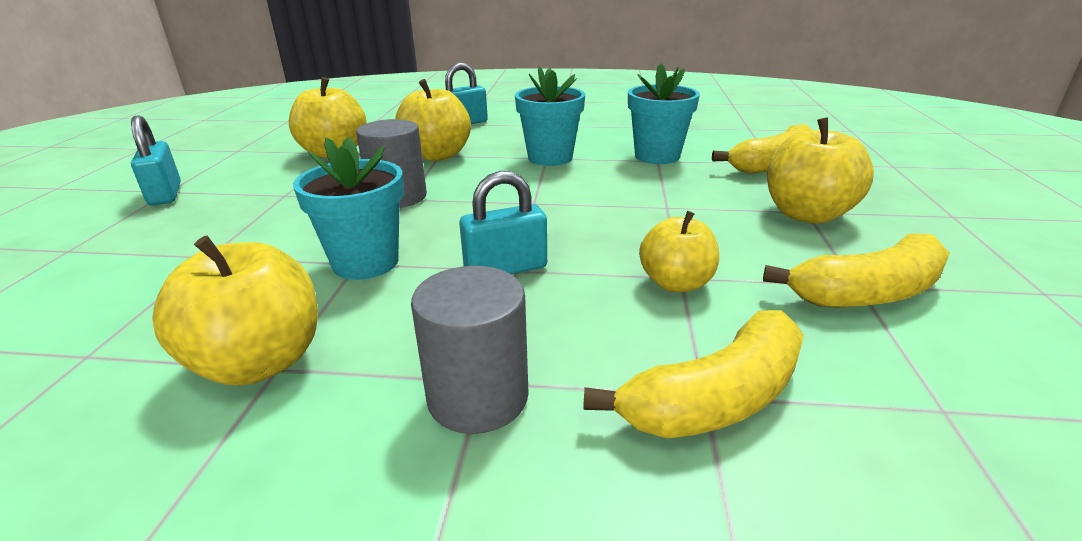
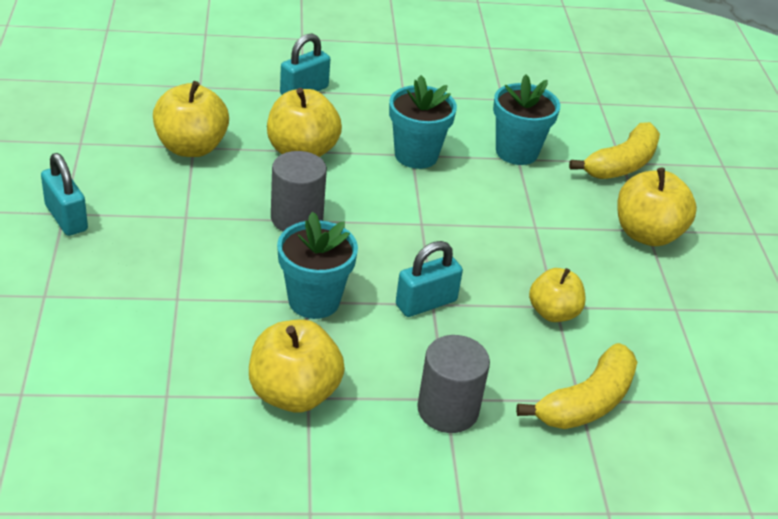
camera: 15 degrees left, 10 degrees up
(867, 292) = (681, 316): yellow banana -> none

